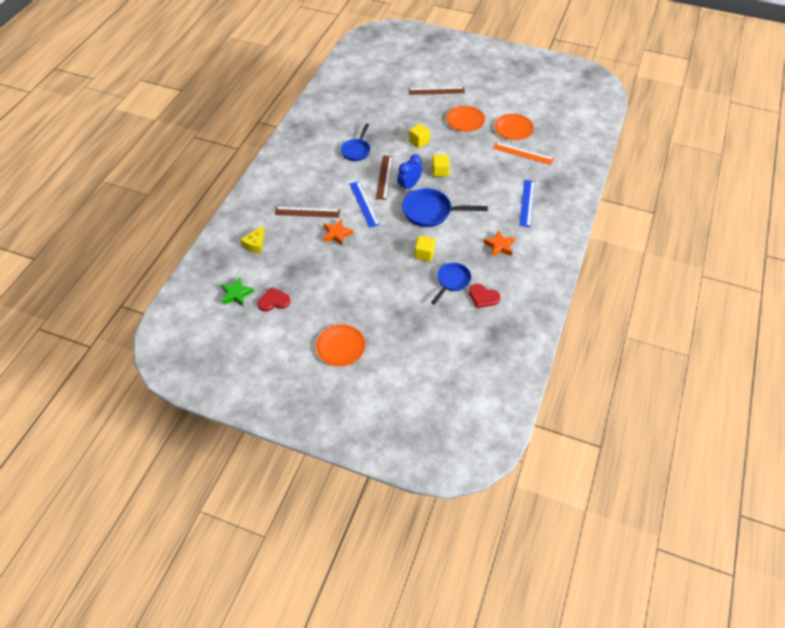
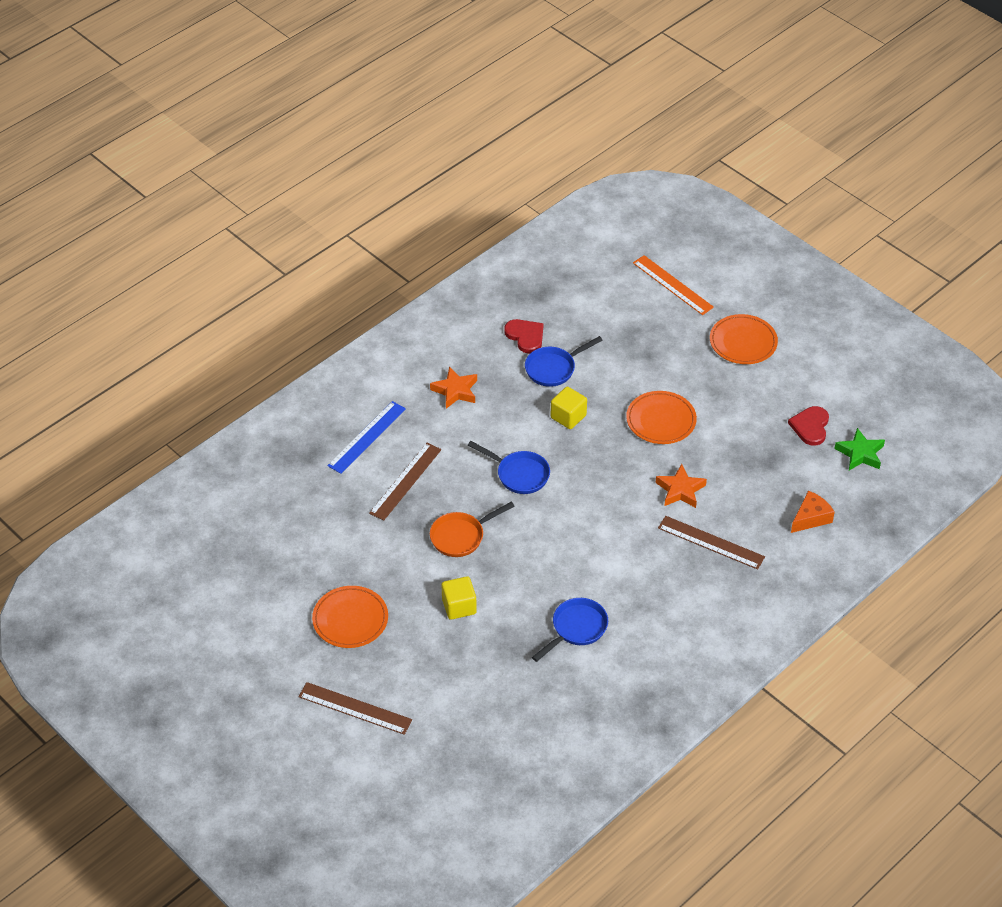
camera: 155 degrees left, 5 degrees down
(255, 244) = (810, 518): yellow cheese -> orange cheese
(274, 301) = (810, 426): red heart -> red heart turned 90 degrees clockwise
(364, 204) = (614, 524): blue ruler -> none
(384, 177) = (557, 559): brown ruler -> brown ruler (405, 481)
(409, 186) = (526, 529): blue clock -> none
(431, 212) = (519, 474): blue pan -> blue pan, size x0.65
(440, 171) = (461, 536): yellow cube -> orange pan
(513, 129) = (281, 571): orange plate -> orange plate (661, 420)
(523, 153) = (304, 519): orange ruler -> orange ruler (672, 285)

